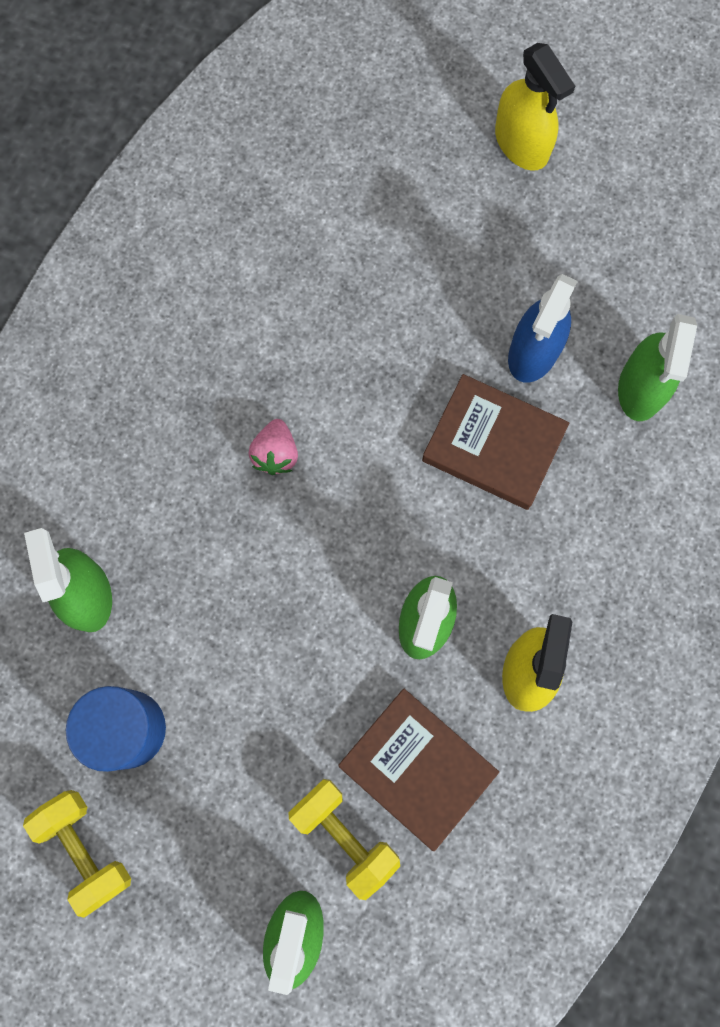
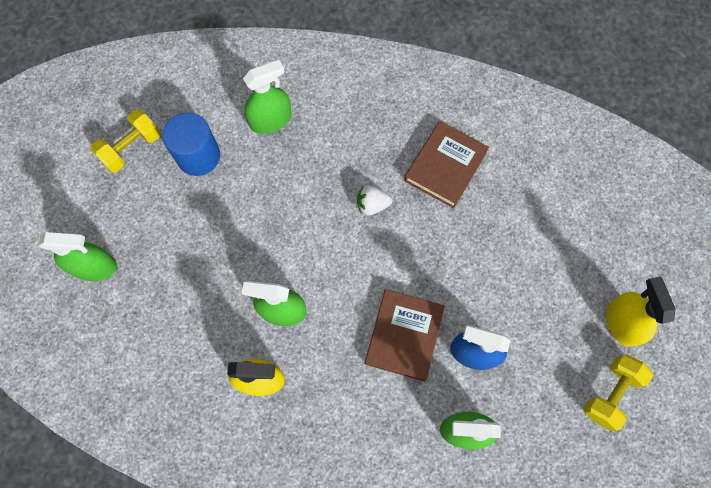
camera: 80 degrees right, 5 degrees down
(275, 454) = (372, 205): pink strawberry -> white strawberry
(344, 835) = (150, 284): yellow dumbbell -> yellow dumbbell (610, 393)
(417, 768) = (193, 320): brown book -> brown book (445, 166)
(521, 143) = (622, 323): yellow spray bottle -> yellow spray bottle turned 120 degrees clockwise

